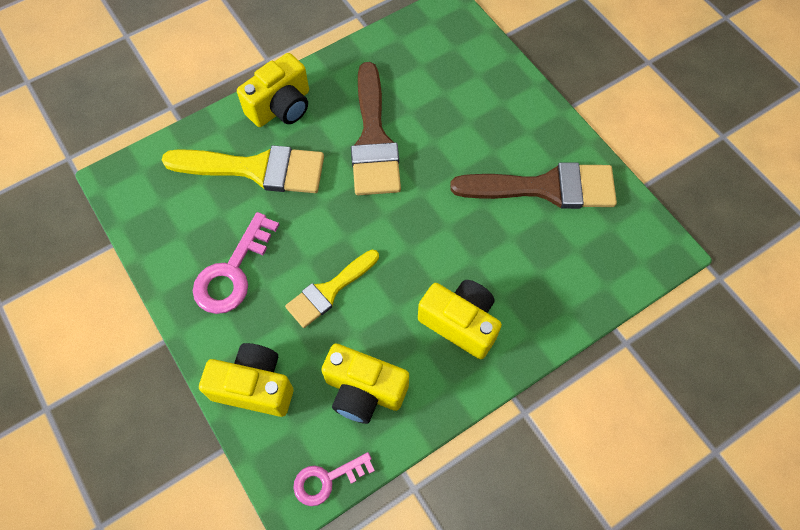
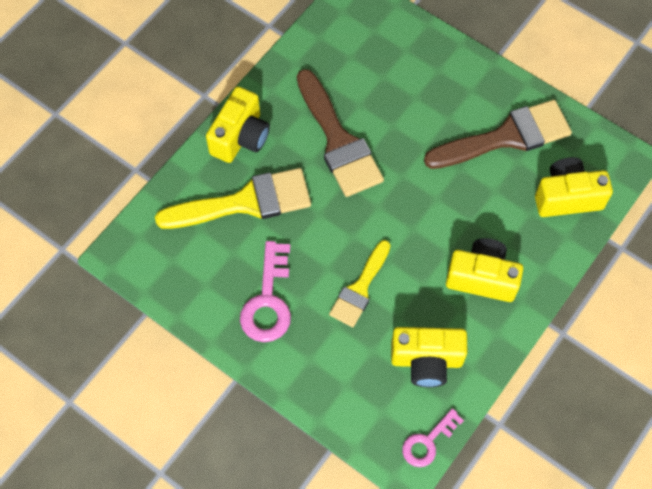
camera: 20 degrees left, 0 degrees up
(254, 386) = (333, 390): yellow camera -> yellow camera (567, 197)

